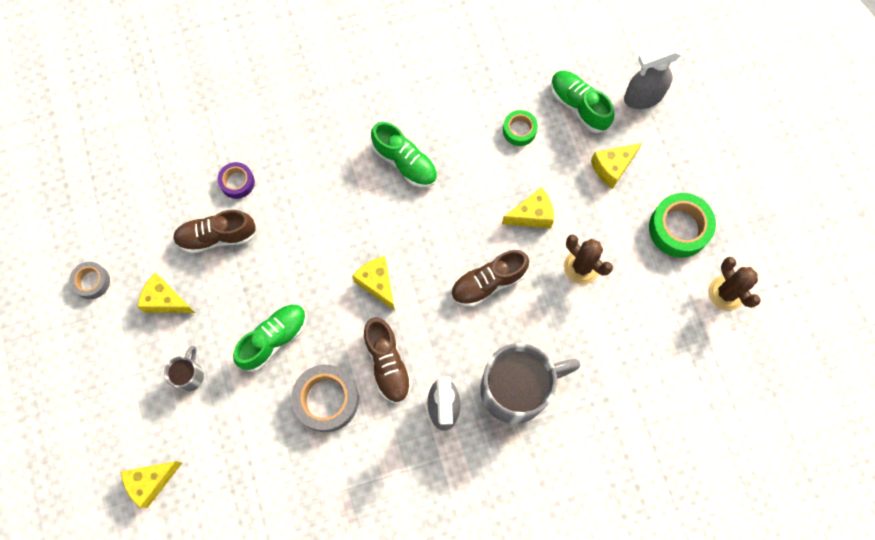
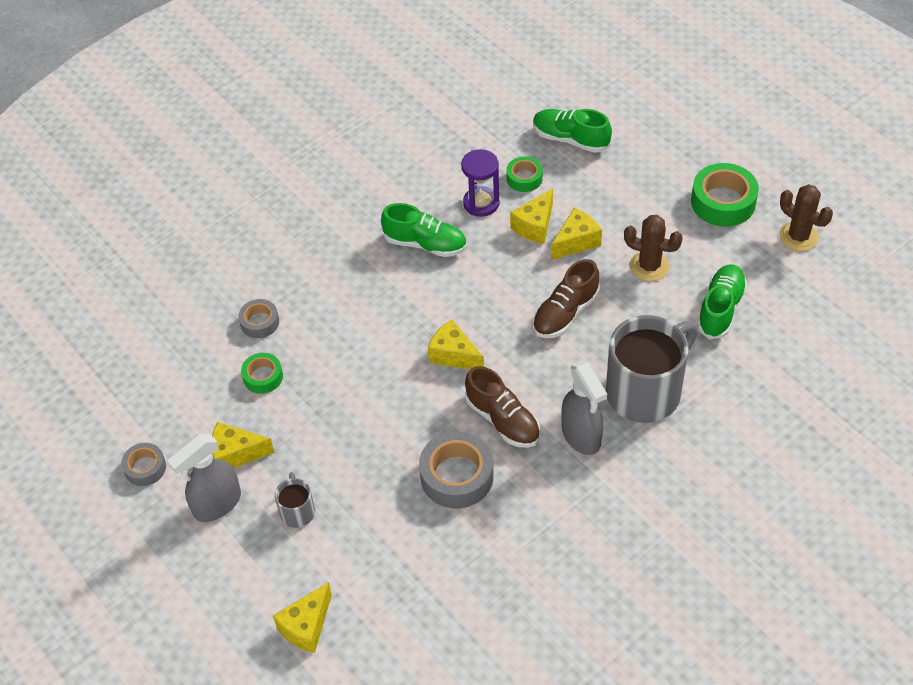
camera: 20 degrees left, 20 degrees down
(217, 236) = (263, 377): brown shoe -> green tape
(237, 182) = (260, 322): purple tape -> grey tape
(274, 339) = (372, 444): green shoe -> green shoe (720, 309)
(470, 141) = (481, 203): none -> purple hourglass
(612, 167) = (631, 176): yellow cheese -> yellow cheese (535, 226)
(642, 97) = (627, 111): grey spray bottle -> grey spray bottle (217, 504)

